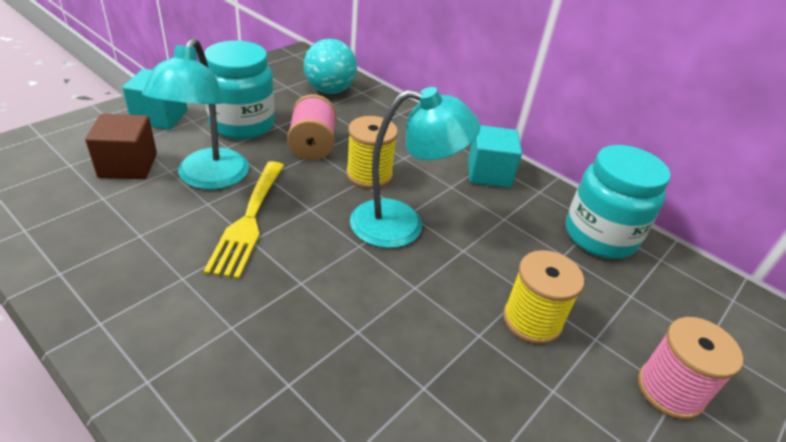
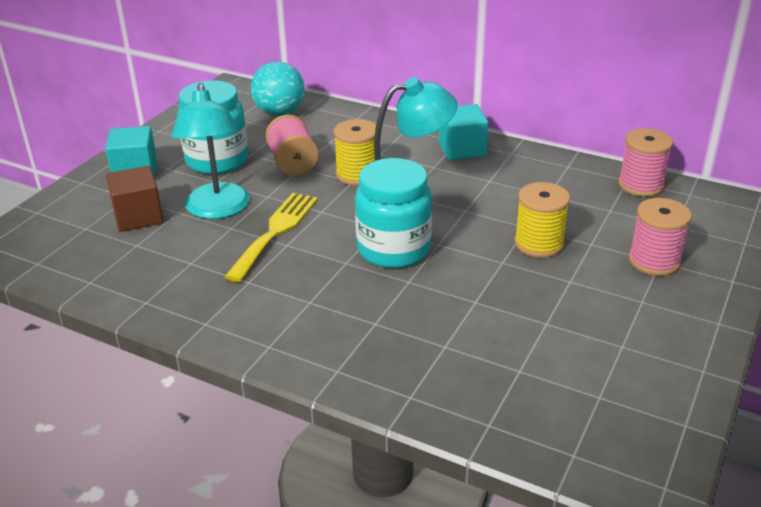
camera: 10 degrees left, 5 degrees down
(248, 221) = (275, 232): yellow fork -> yellow fork turned 150 degrees counterclockwise
(600, 236) = (573, 175): turquoise jar -> turquoise jar (393, 249)
(675, 270) = (641, 185): none -> pink spool

